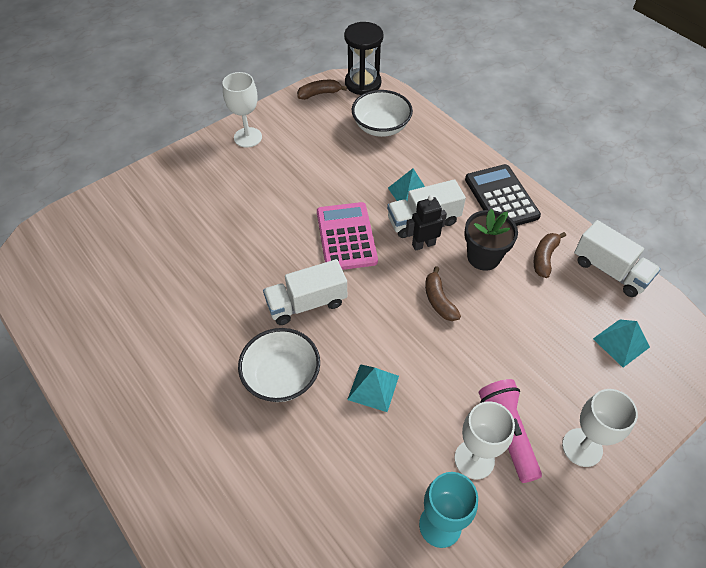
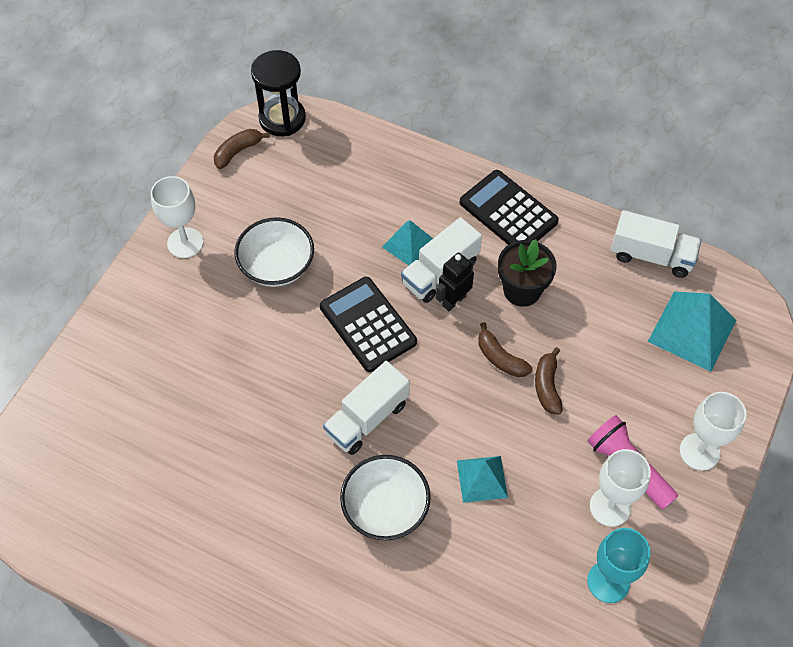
camera: 25 degrees left, 5 degrees up
(346, 237) = (368, 324): pink calculator -> black calculator
(381, 127) = (334, 171): white bowl -> white bowl (277, 266)
(544, 258) = (582, 266): brown banana -> brown banana (547, 386)
(621, 342) = (692, 330): turquoise pyramid -> turquoise pyramid, size x1.61

